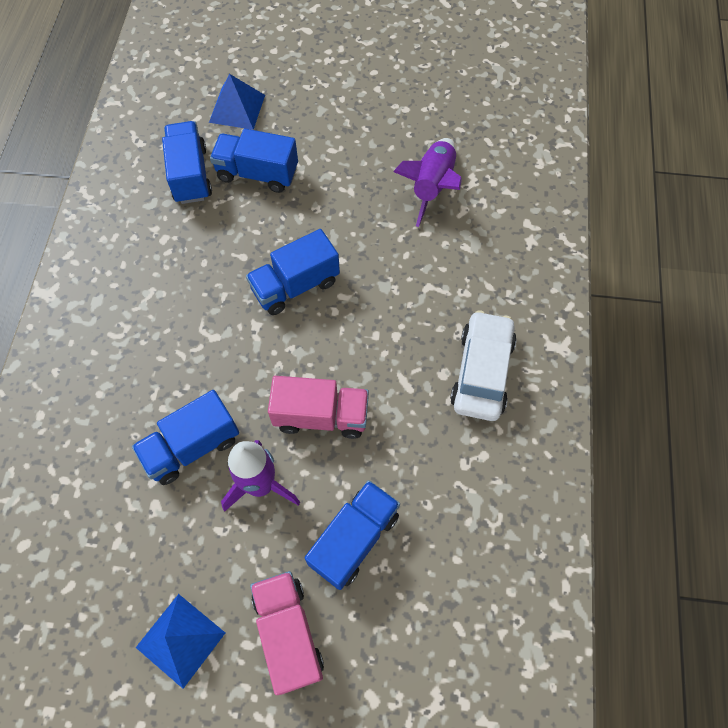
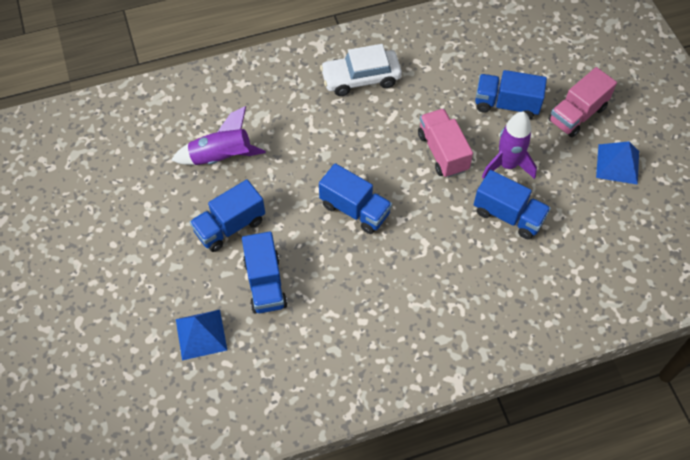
camera: 115 degrees left, 5 degrees down
(190, 175) = (291, 334): blue truck -> blue truck (230, 226)

